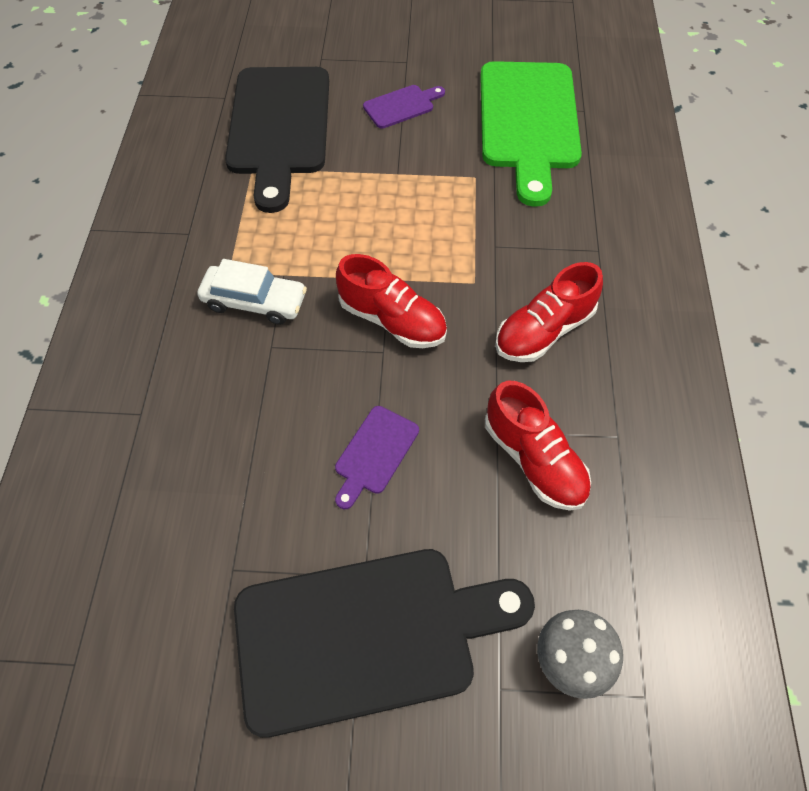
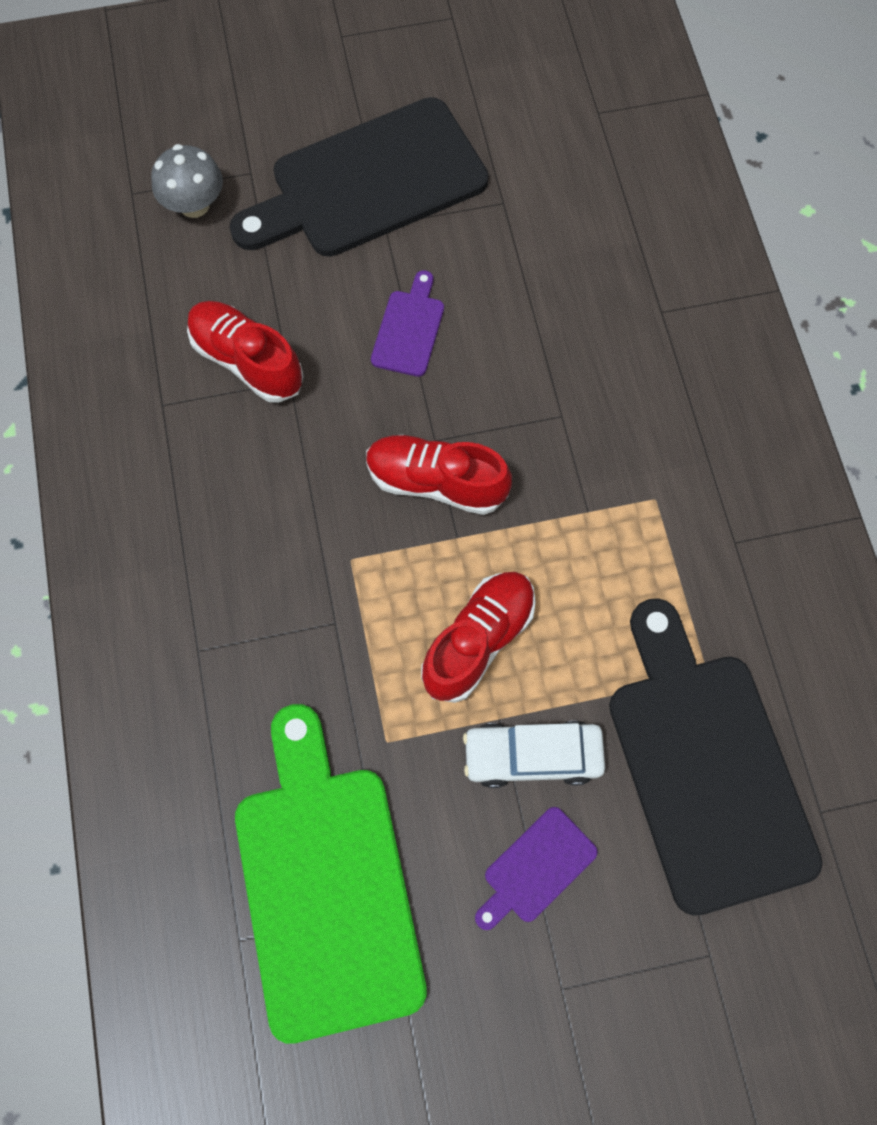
camera: 165 degrees right, 10 degrees up
(254, 302) = (605, 466): white car -> white car (532, 756)
(544, 331) = (255, 512): red shoe -> red shoe (478, 641)

